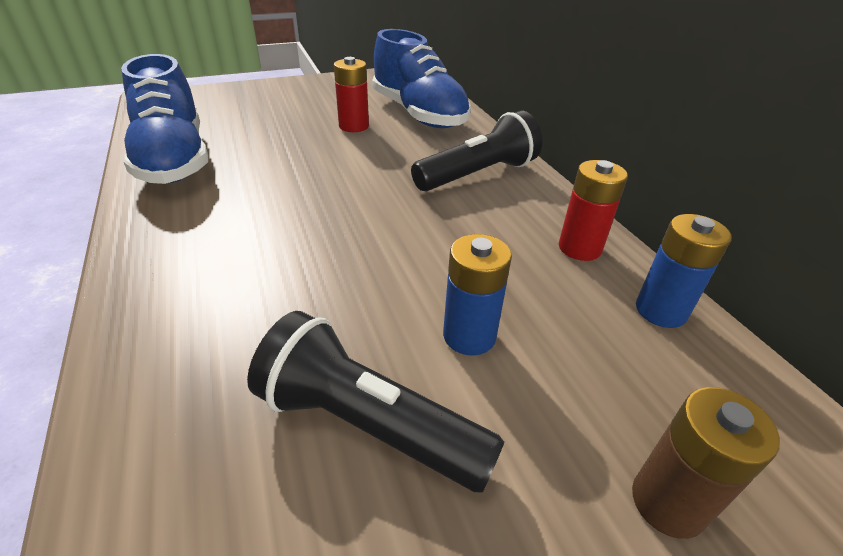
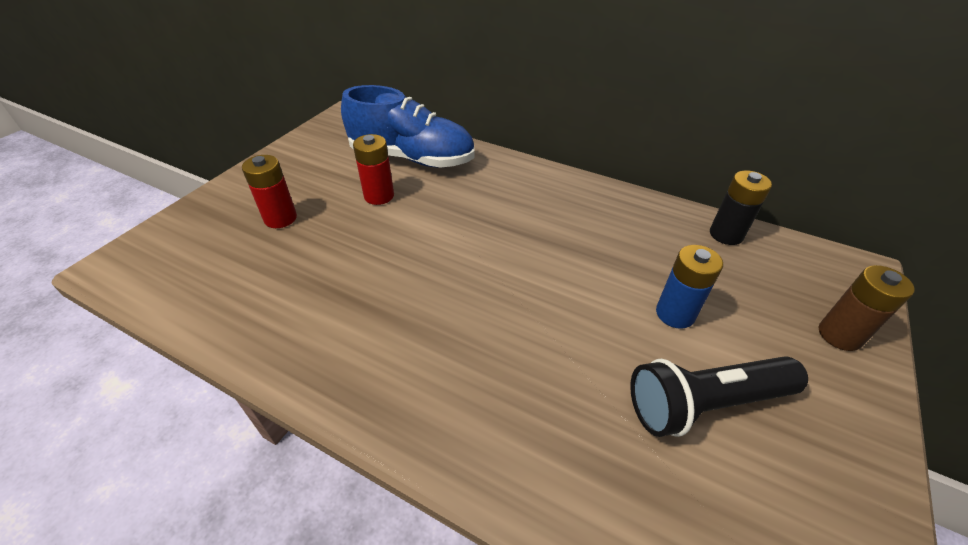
camera: 40 degrees left, 5 degrees up
(174, 159) = (268, 317): blue shoe -> none
(478, 174) = (527, 193): black flashlight -> none
(579, 248) = (648, 217): red battery -> red battery (280, 218)
(660, 310) = (726, 234): blue battery -> black battery

